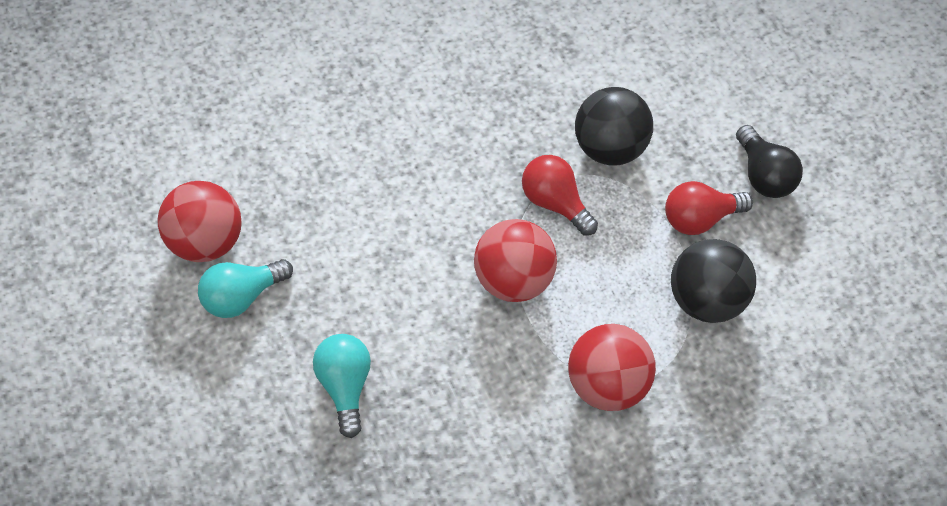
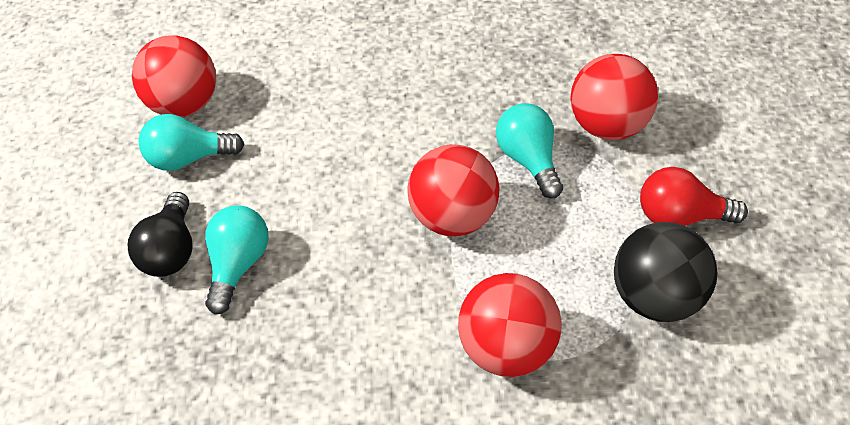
camera: 25 degrees right, 10 degrees down
(555, 202) = (529, 160): red light bulb -> turquoise light bulb
(609, 147) = (608, 126): black ball -> red ball
(763, 175) = (771, 194): black light bulb -> black light bulb (171, 250)

